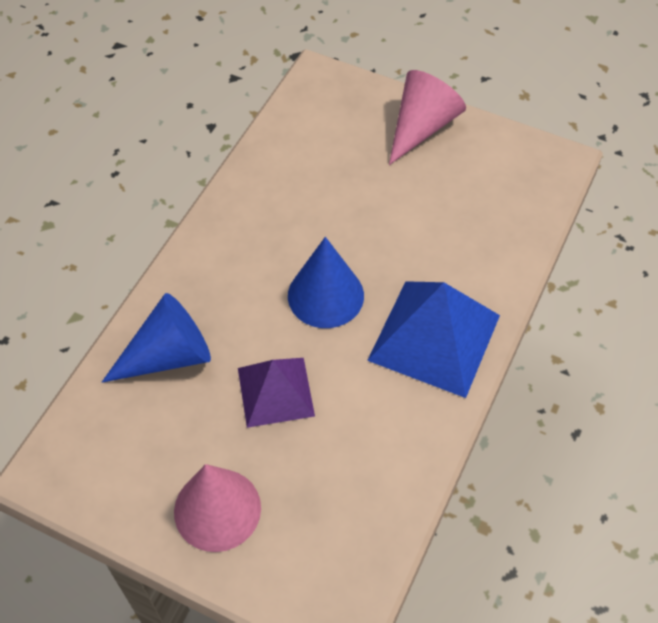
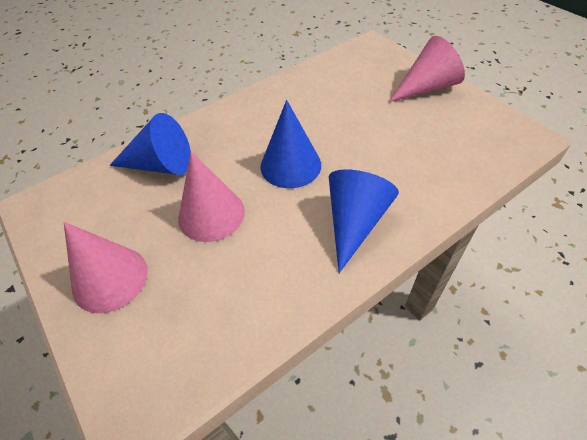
camera: 30 degrees right, 5 degrees down
(276, 392) = (211, 214): purple pyramid -> pink cone
(434, 337) = (355, 222): blue pyramid -> blue cone

